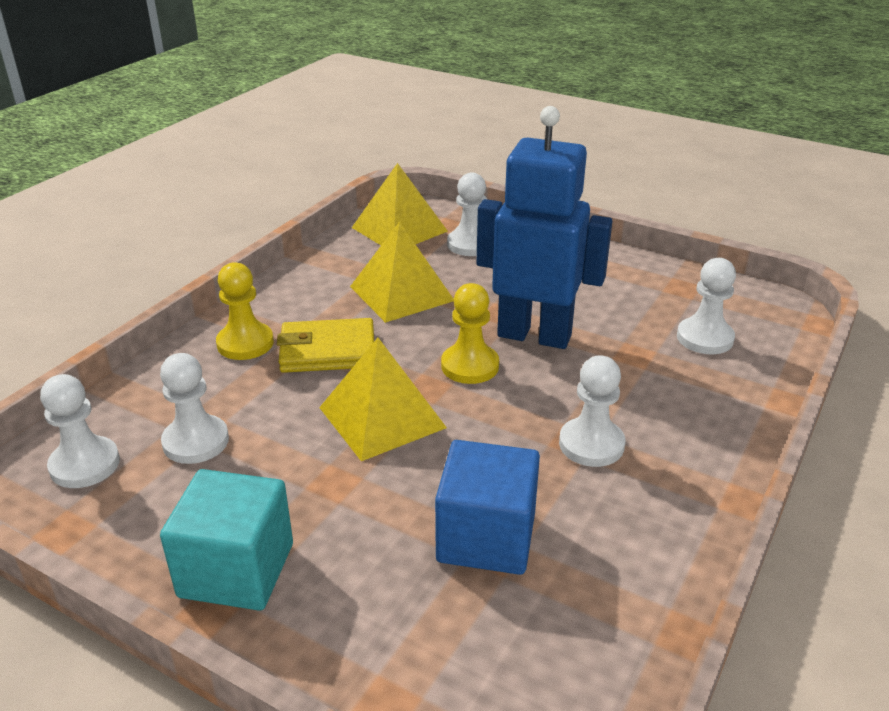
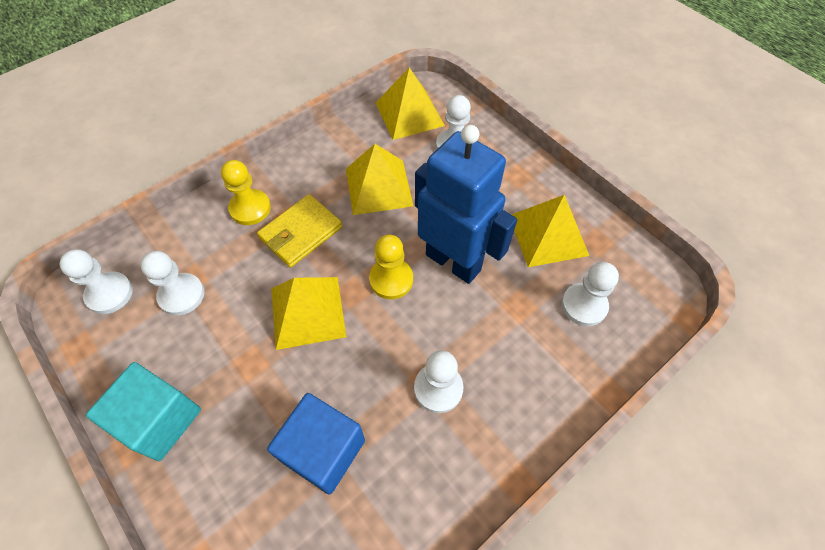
camera: 20 degrees right, 25 degrees up
(328, 351) = (301, 233): yellow wallet -> yellow wallet turned 60 degrees counterclockwise
(625, 292) = (547, 235): none -> yellow pyramid

